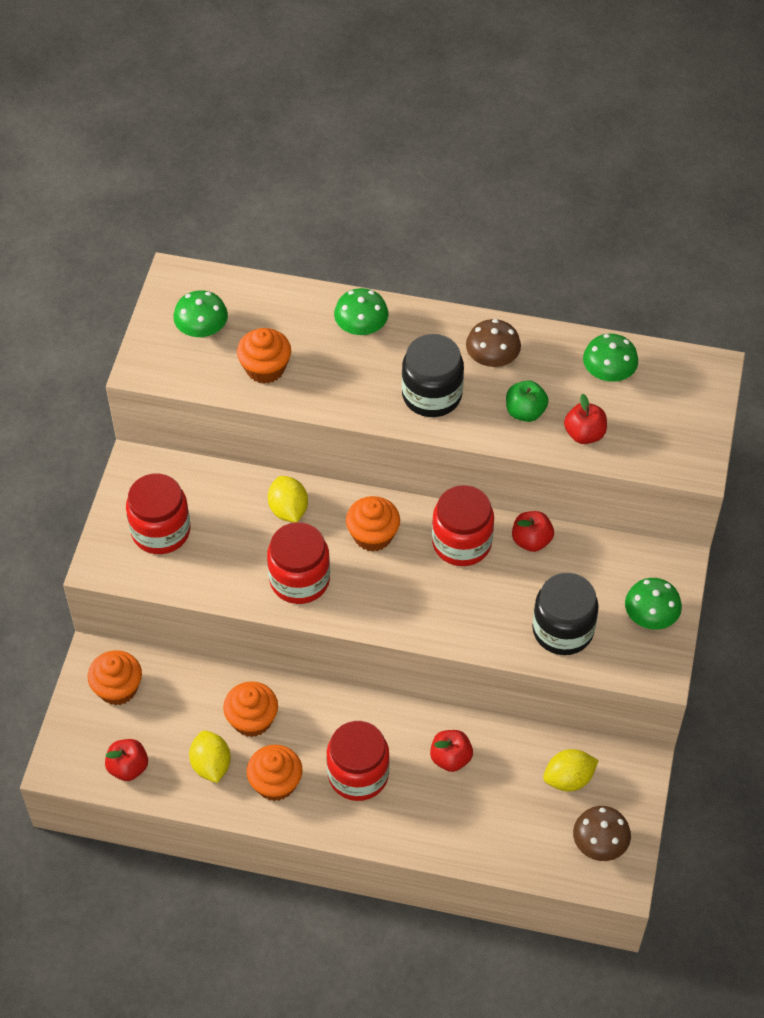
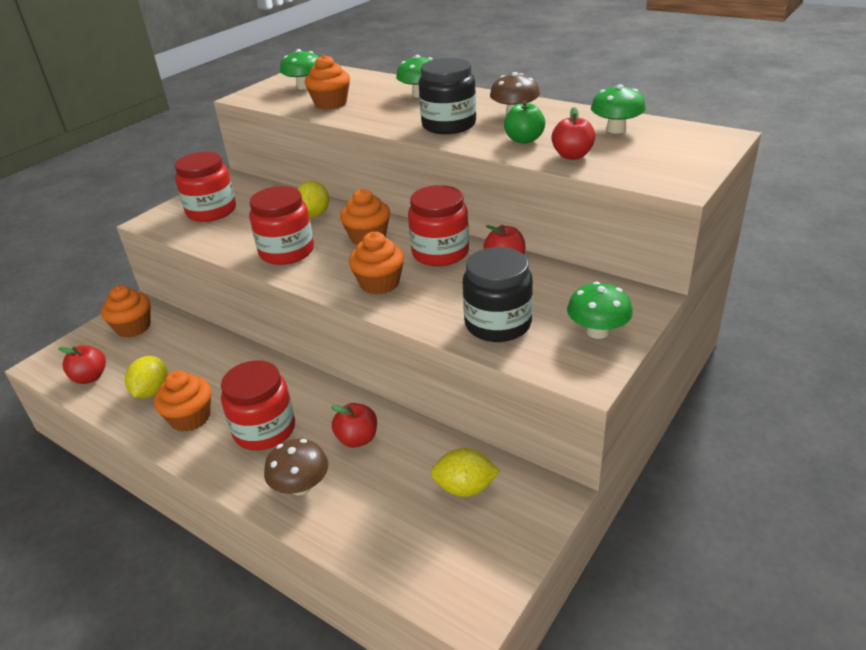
camera: 25 degrees right, 20 degrees down
(252, 720) = (211, 369): orange cupcake -> orange cupcake (379, 283)
(599, 844) = (466, 561): brown mushroom -> brown mushroom (301, 486)

